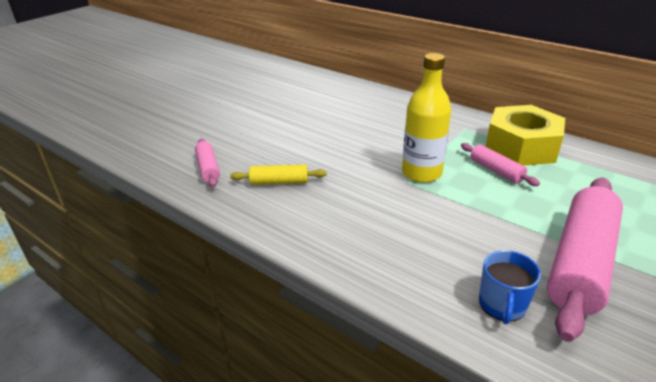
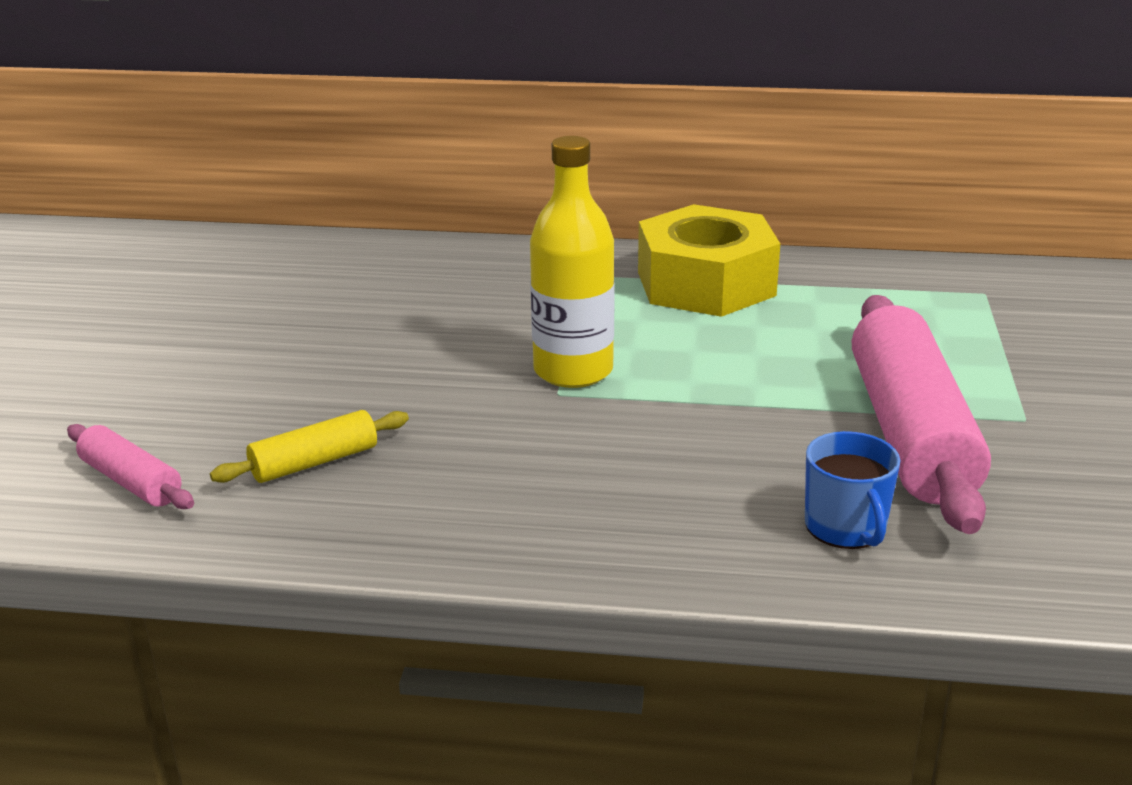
camera: 30 degrees left, 5 degrees down
(496, 170) = (694, 333): pink rolling pin -> none

